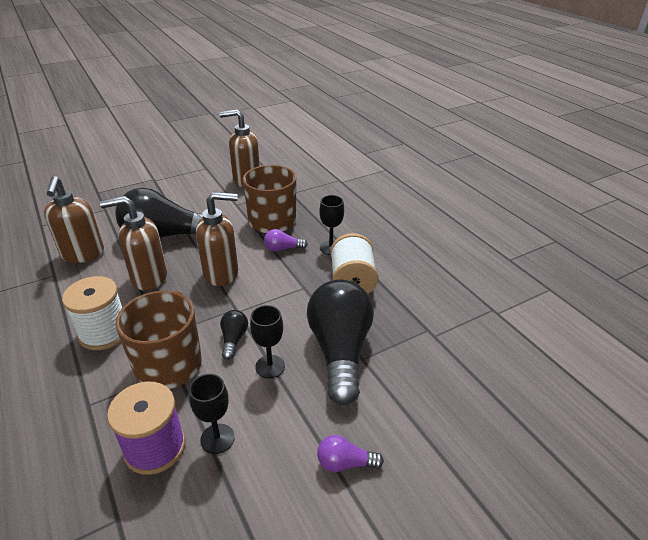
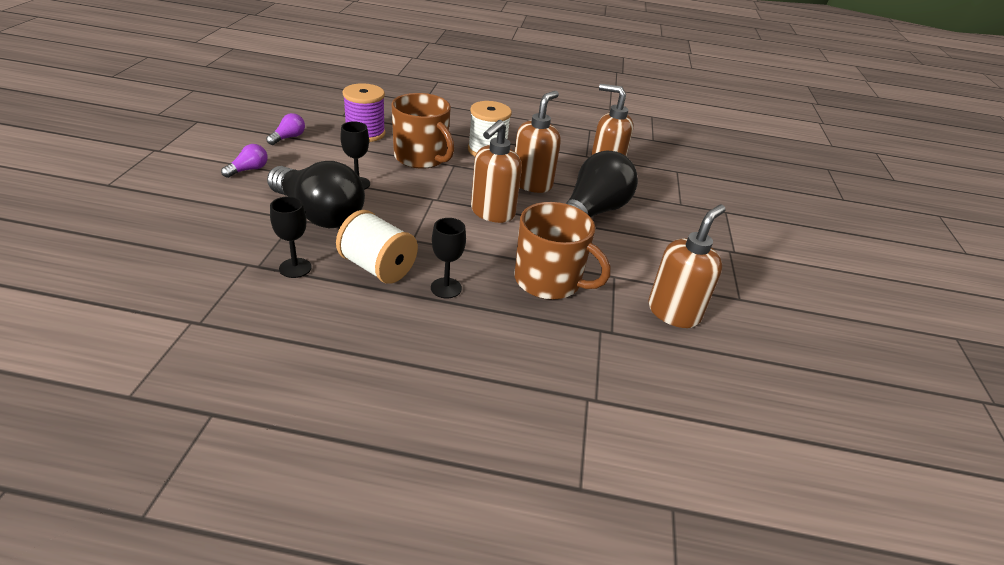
camera: 125 degrees right, 0 degrees up
(217, 438) = (338, 148): black goblet -> black goblet (295, 268)
(234, 339) = (405, 184): black light bulb -> none
(283, 249) = (486, 259): purple light bulb -> purple light bulb (288, 137)

